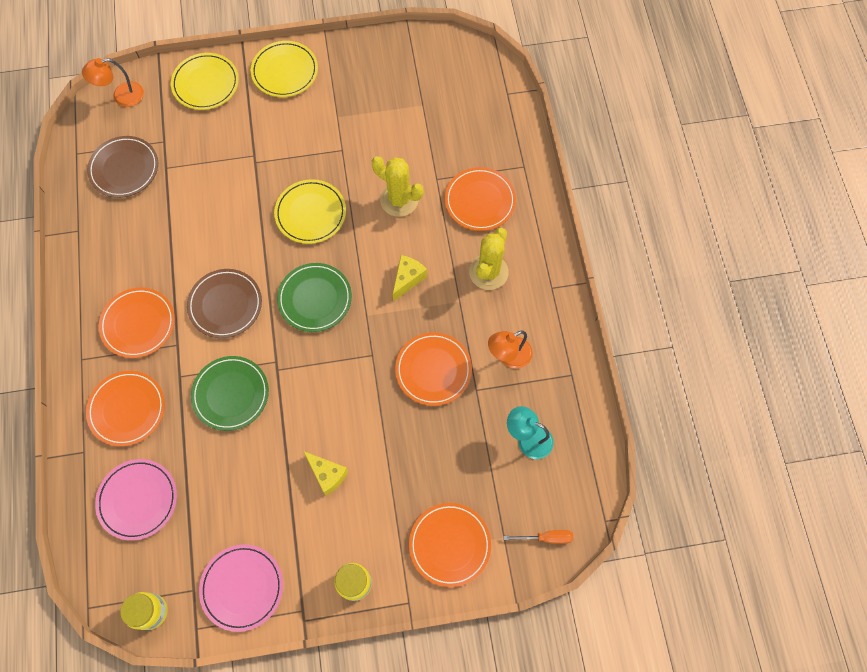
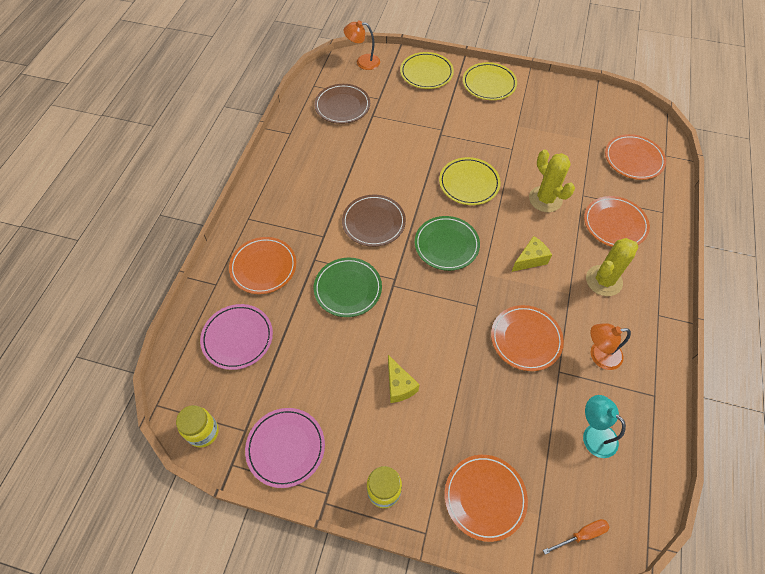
camera: 25 degrees right, 10 degrees down
(138, 324) = (301, 210): orange plate -> orange plate (633, 159)
(546, 537) = (581, 535): orange screwdriver -> orange screwdriver turned 45 degrees counterclockwise

